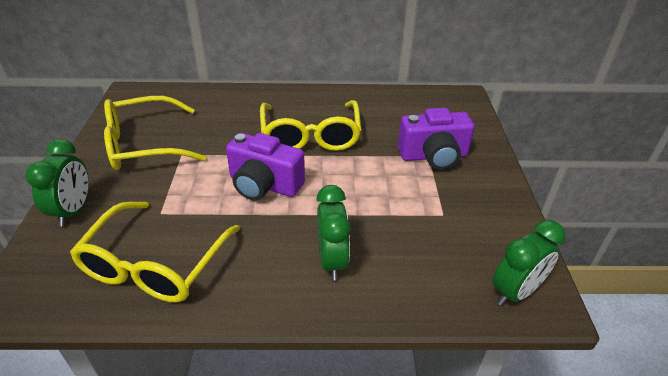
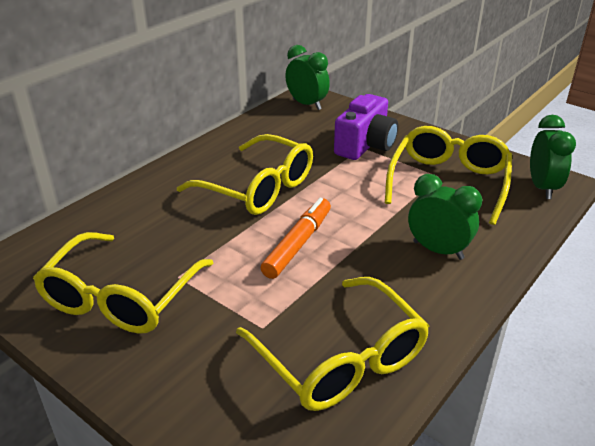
camera: 50 degrees left, 5 degrees down
(73, 211) = (177, 396): green clock -> green clock (307, 104)
(264, 185) = (298, 244): purple camera -> orange marker
(441, 225) = (448, 182): none -> yellow glasses

